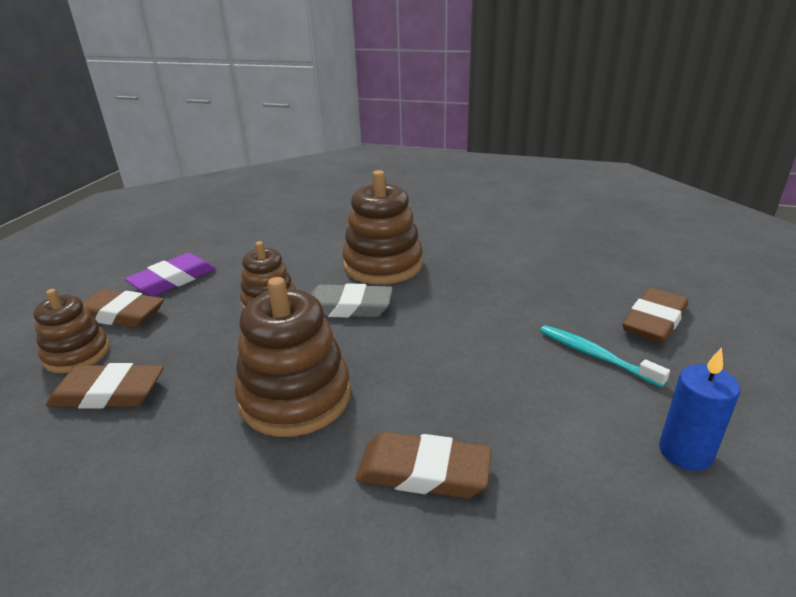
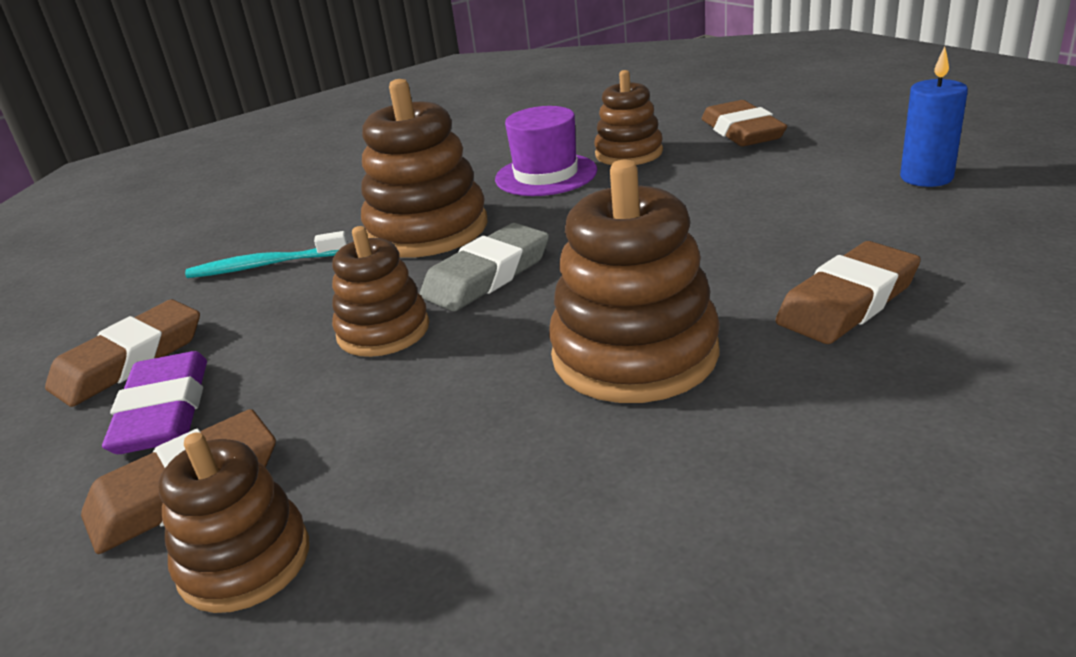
camera: 50 degrees left, 0 degrees up
(109, 393) = (421, 530): brown eraser -> brown eraser (129, 360)
(489, 271) = (546, 175): none -> purple hat
(556, 288) = (629, 153): none -> brown stacking toy
(595, 356) = (762, 170): turquoise toothbrush -> turquoise toothbrush (265, 265)

